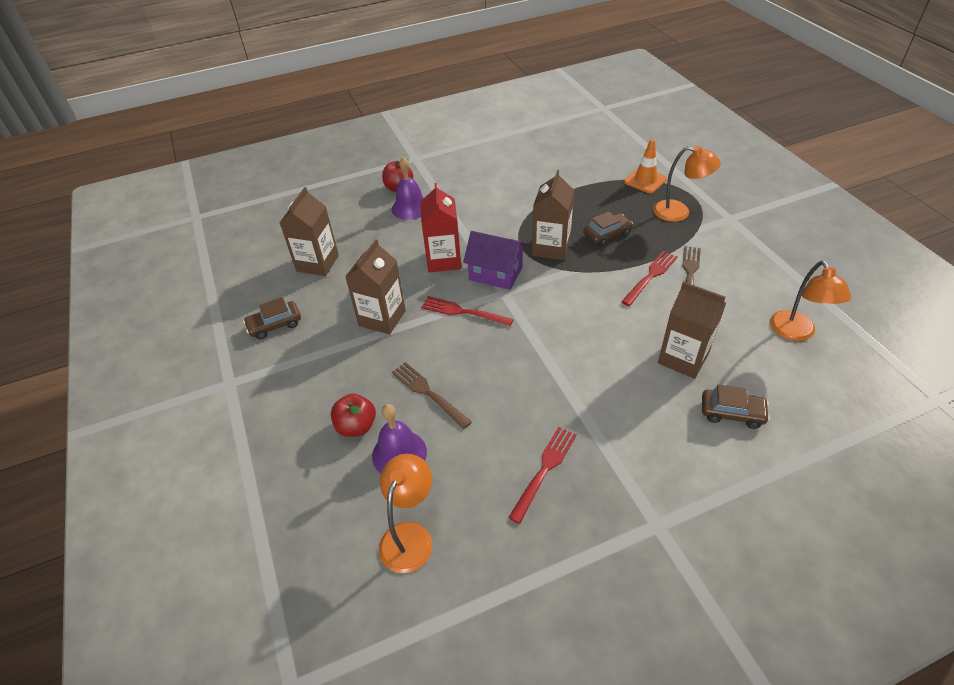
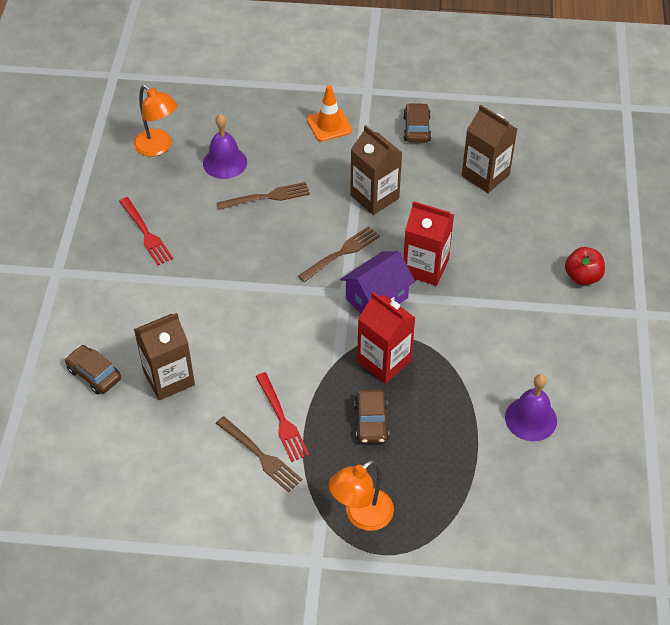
camera: 115 degrees right, 5 degrees up
(356, 426) = (268, 147): red apple -> none
(410, 208) = (535, 273): purple bell -> purple bell (531, 419)
(463, 312) = (341, 253): red fork -> brown fork
(551, 248) = (384, 361): brown carton -> red carton
(645, 180) = (446, 523): orange traffic cone -> orange traffic cone (329, 125)
(732, 413) = (94, 374): brown car -> brown car turned 90 degrees clockwise
(796, 333) = (125, 486): orange lamp -> none

